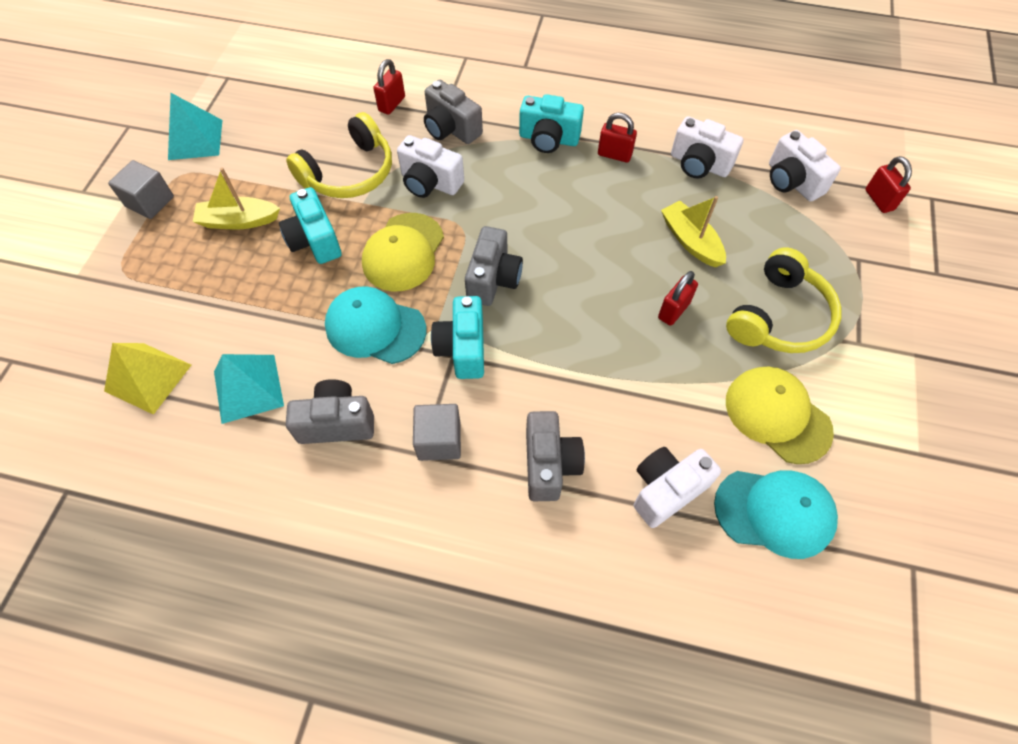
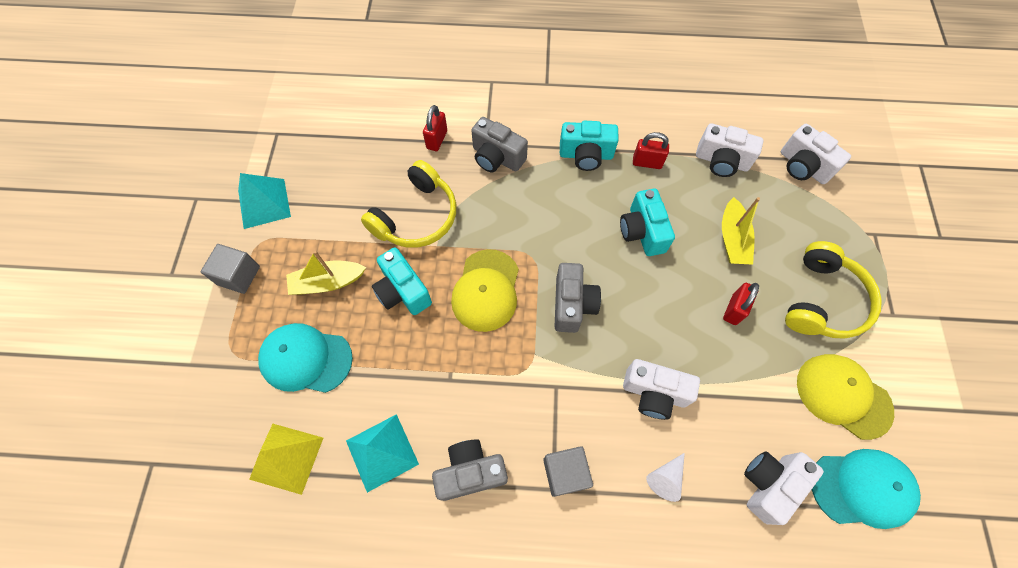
camera: 10 degrees left, 5 degrees up
(375, 327) = (480, 371): turquoise cap -> turquoise cap (306, 359)
(430, 183) = (492, 216): white camera -> white camera (654, 393)
(463, 348) = (563, 378): turquoise camera -> turquoise camera (642, 232)
(549, 464) = (665, 478): grey camera -> white cone
(691, 241) = (732, 239): yellow boat -> yellow boat turned 135 degrees counterclockwise
(879, 200) = (878, 174): red padlock -> none

